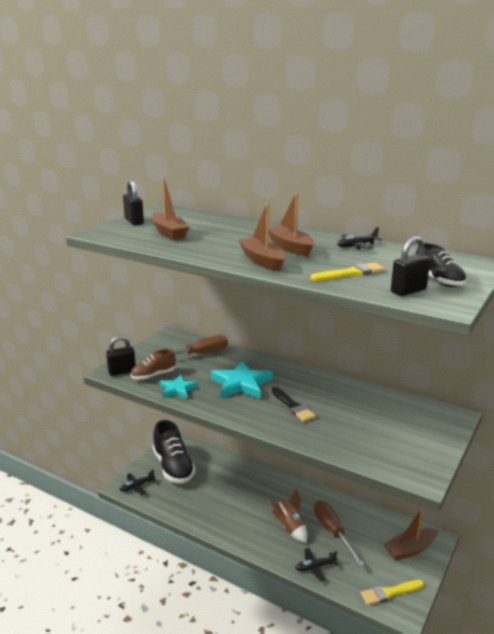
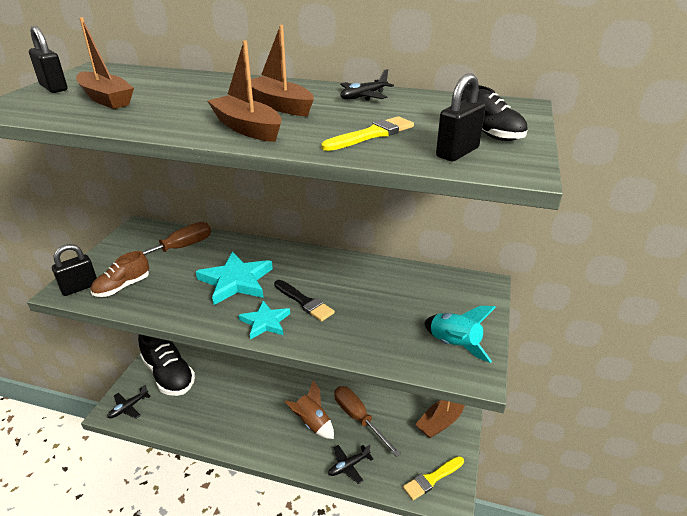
camera: 15 degrees left, 10 degrees up
(178, 389) = (157, 301): turquoise star -> turquoise star (265, 322)
(410, 455) = (454, 345): none -> turquoise rocket

